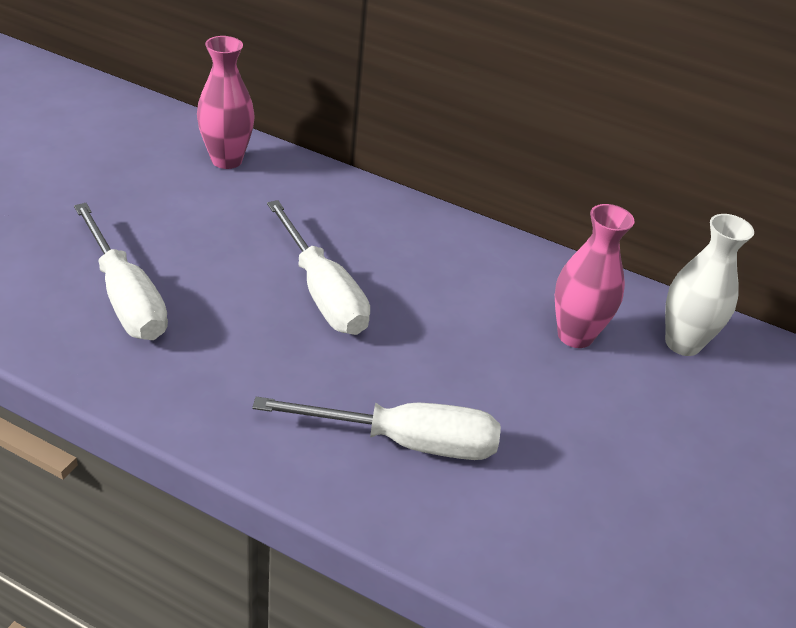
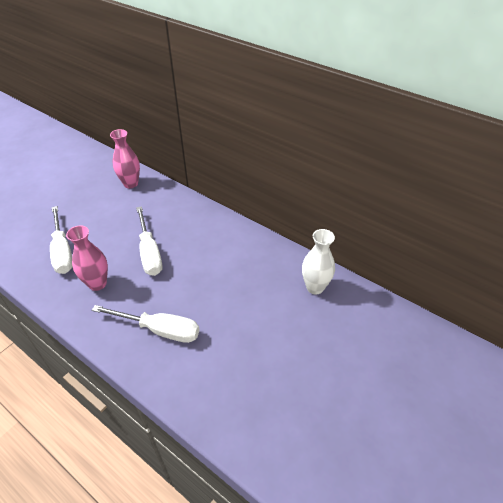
camera: 15 degrees right, 5 degrees up
(575, 335) = (261, 280): pink vase -> pink vase (97, 284)

